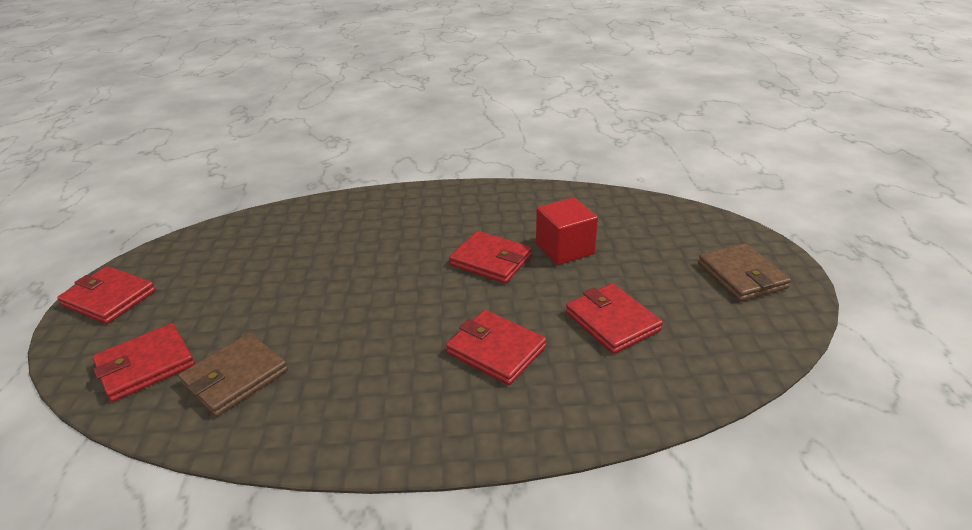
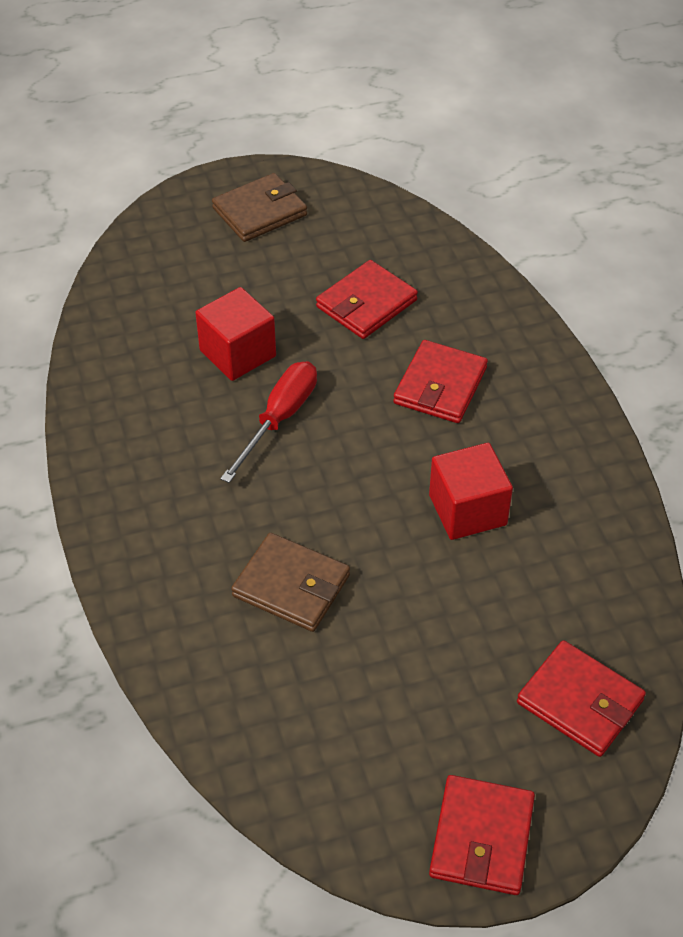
camera: 105 degrees left, 15 degrees up
(235, 377) = (562, 598): brown wallet -> brown wallet (291, 586)
(354, 340) = (467, 510): none -> red cube
(491, 260) = (279, 419): red wallet -> red screwdriver

